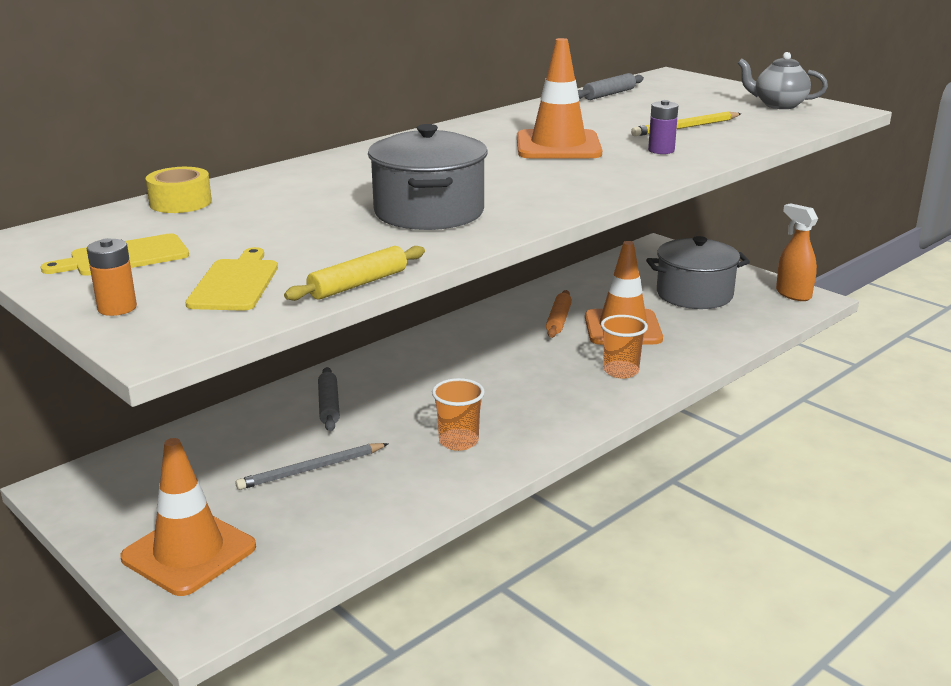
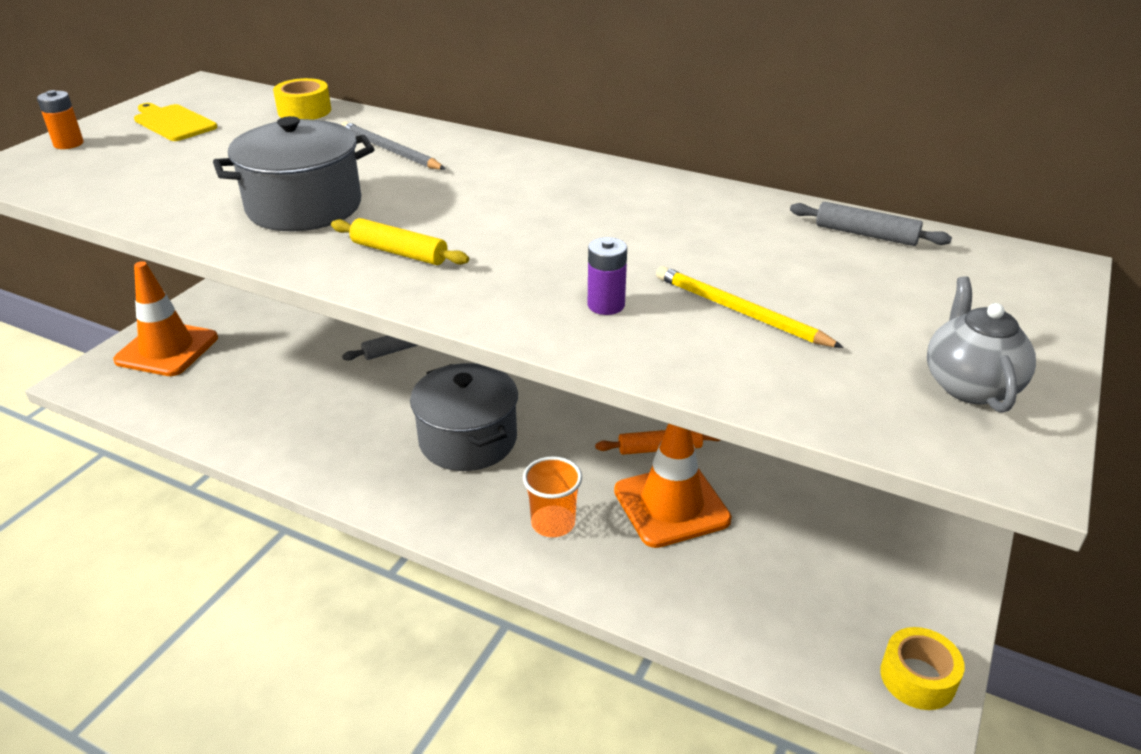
camera: 70 degrees right, 10 degrees up
(235, 283) = (114, 168): yellow cutting board -> none
(311, 469) = (290, 369): grey pencil -> grey pencil (390, 150)
(358, 284) = (108, 212): yellow rolling pin -> yellow rolling pin (399, 252)
(458, 441) = (356, 437): orange cup -> none
(558, 146) = (577, 235): orange traffic cone -> none
(694, 294) = (826, 558): grey pot -> grey pot (468, 440)
(793, 294) = (917, 678): orange spray bottle -> yellow tape

